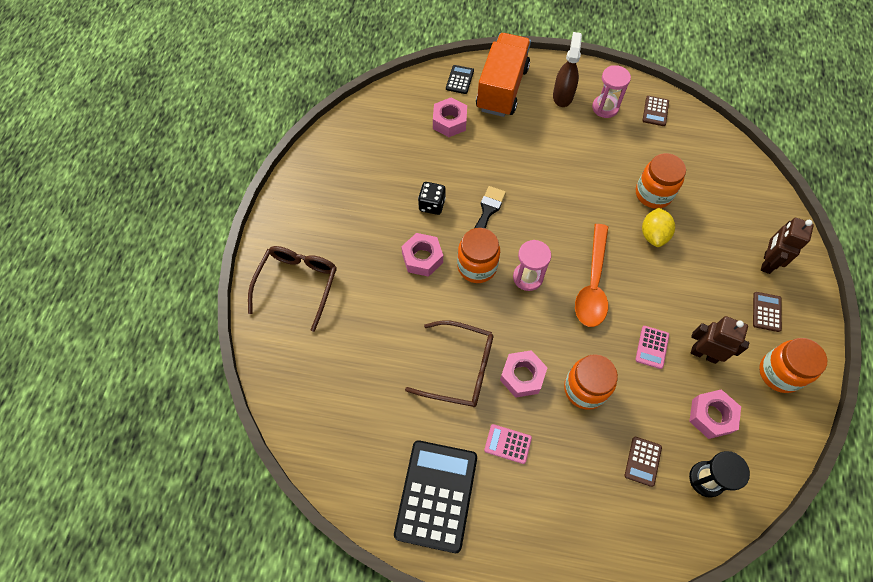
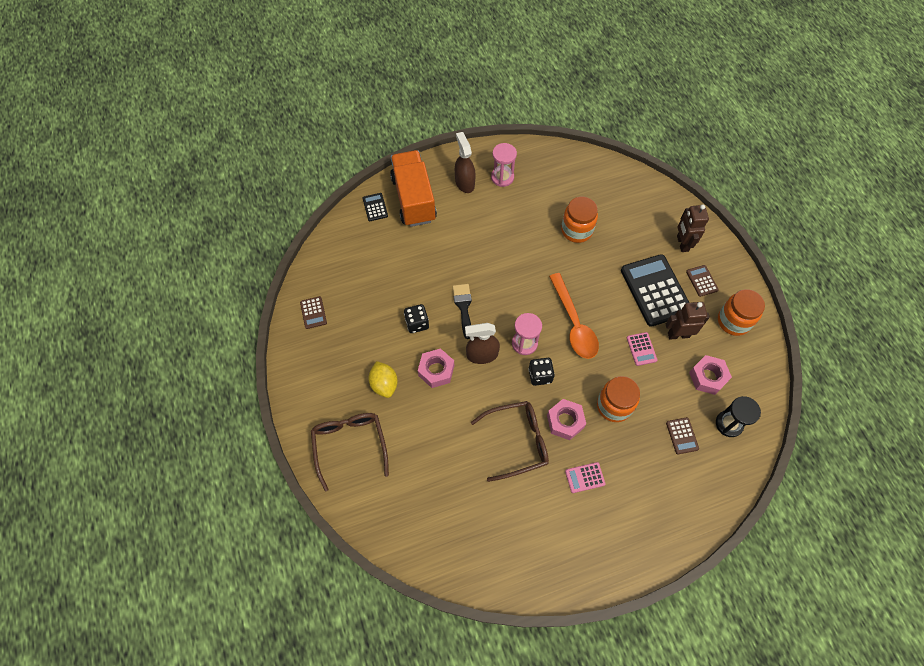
camera: 30 degrees left, 0 degrees up
(436, 495) = (557, 545): black calculator -> black calculator (655, 290)
(449, 122) = (389, 247): pink nut -> none
(477, 266) = (482, 355): orange jar -> brown spray bottle
(524, 317) = (540, 375): none -> black dice
(653, 235) = (594, 262): yellow lemon -> yellow lemon (384, 384)
(655, 111) = (541, 163): brown calculator -> brown calculator (313, 313)

